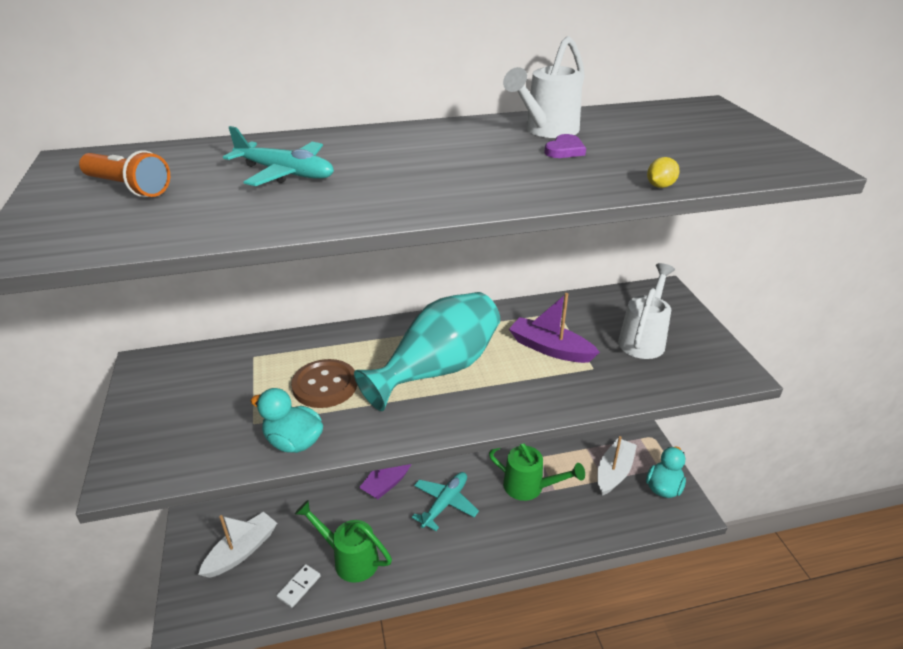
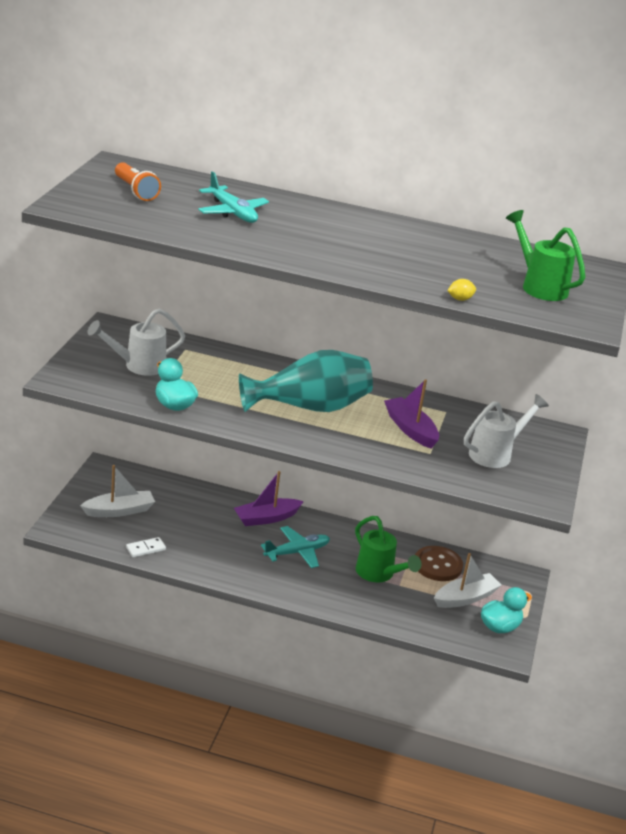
camera: 25 degrees right, 5 degrees down
(325, 385) = (220, 384): brown button -> brown button (437, 565)
(349, 558) = (194, 550): green watering can -> green watering can (539, 286)
(546, 131) = (441, 243): white watering can -> white watering can (138, 366)
(565, 150) = (433, 259): purple heart -> none

